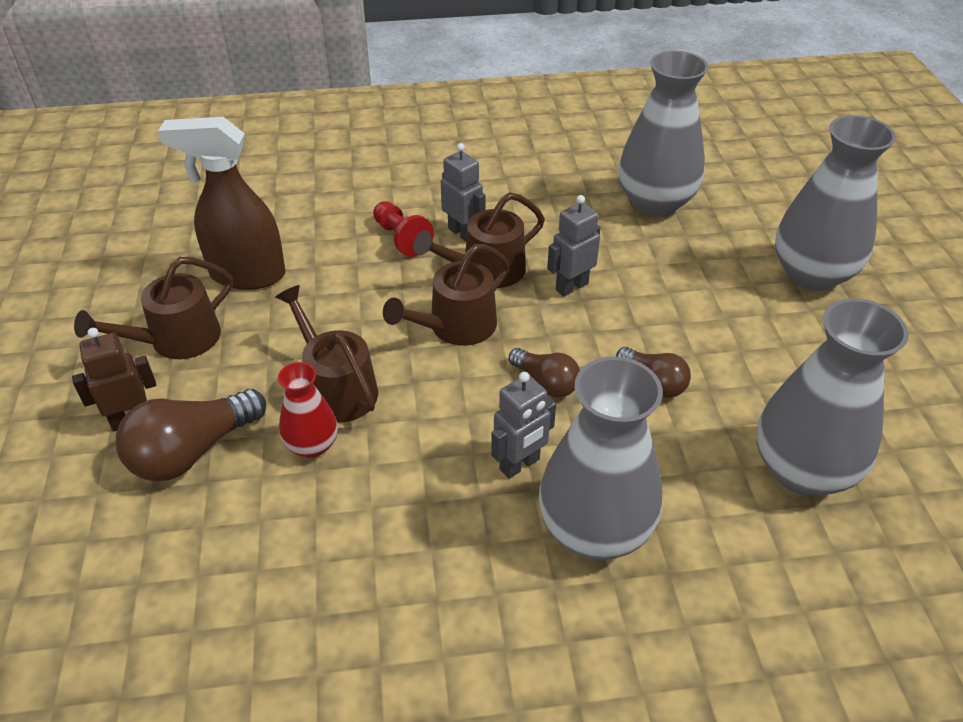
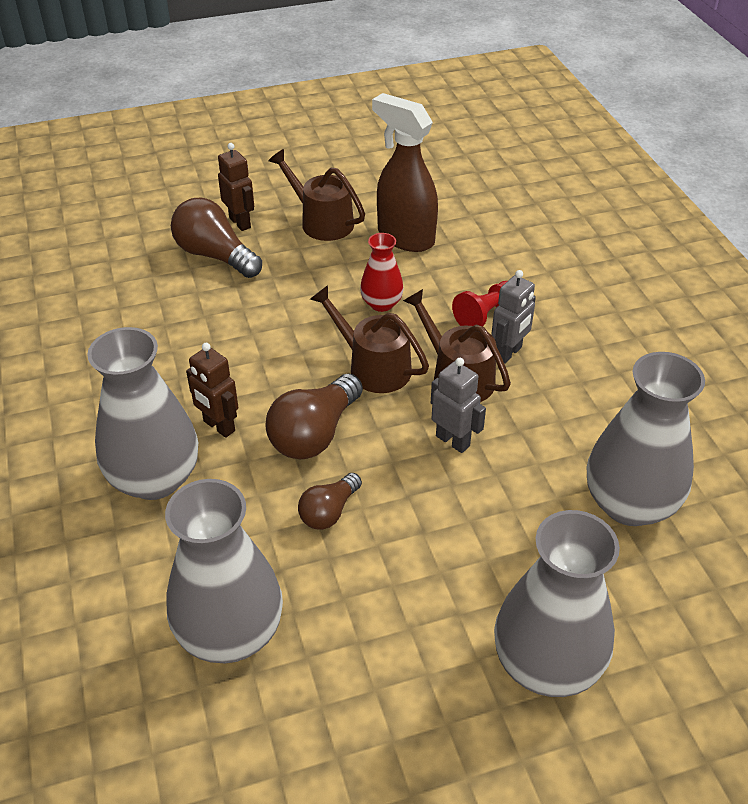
camera: 80 degrees right, 0 degrees up
(246, 275) = (405, 237): brown spray bottle -> brown spray bottle turned 45 degrees counterclockwise
(312, 445) = (227, 309): red vase -> red vase (381, 303)
(336, 388) = (286, 310): brown watering can -> none
(520, 465) = (219, 426): grey robot -> brown robot
(546, 383) = (315, 434): brown light bulb -> brown light bulb, size x1.68

